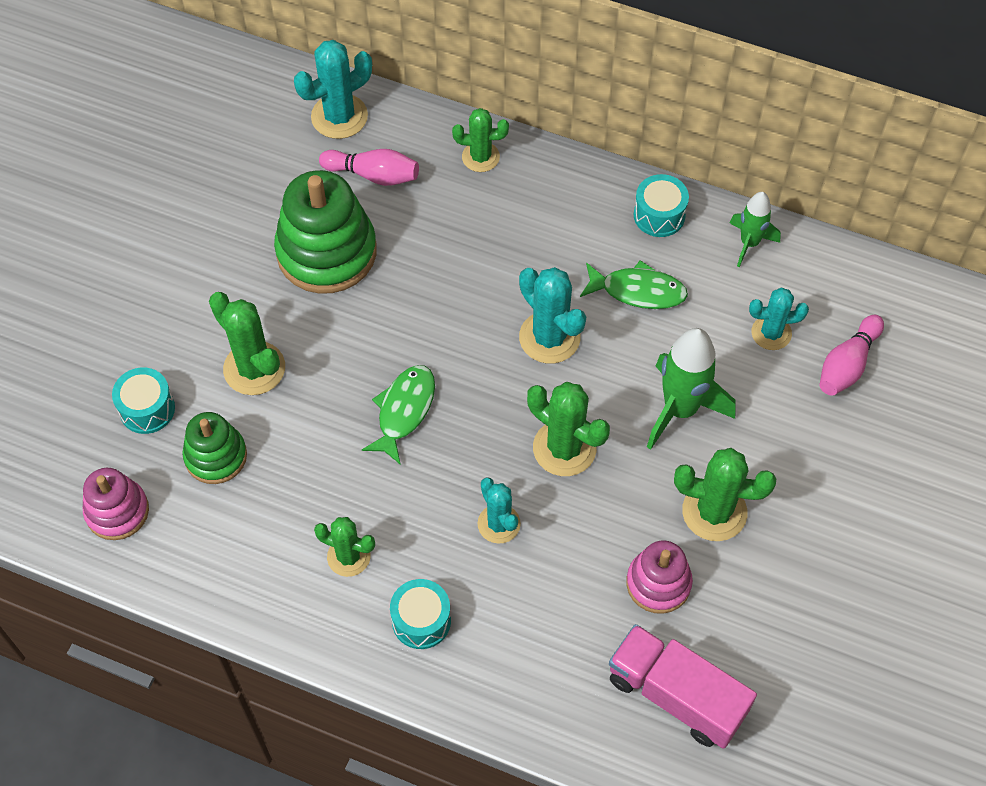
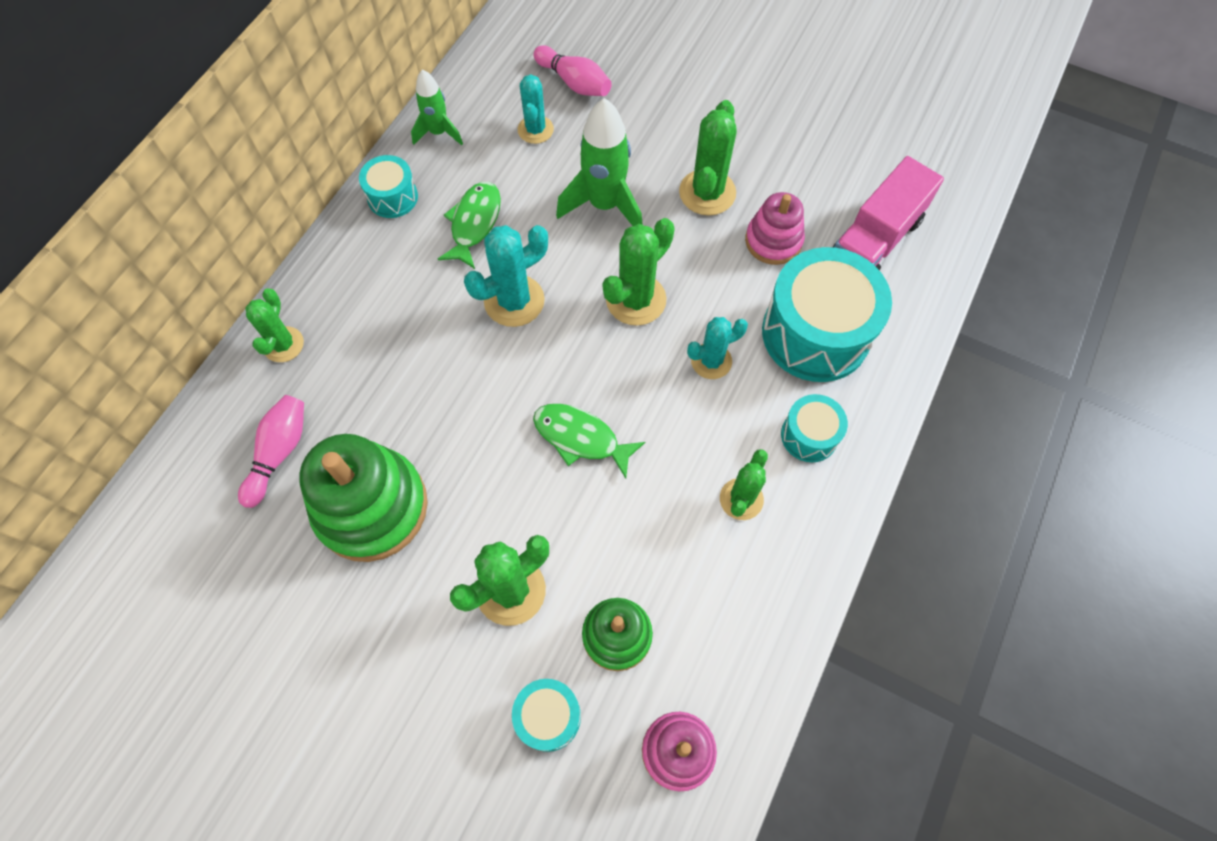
camera: 85 degrees left, 5 degrees up
(339, 116) = (187, 486): turquoise cactus -> none
(543, 628) = (815, 333): none -> turquoise drum

